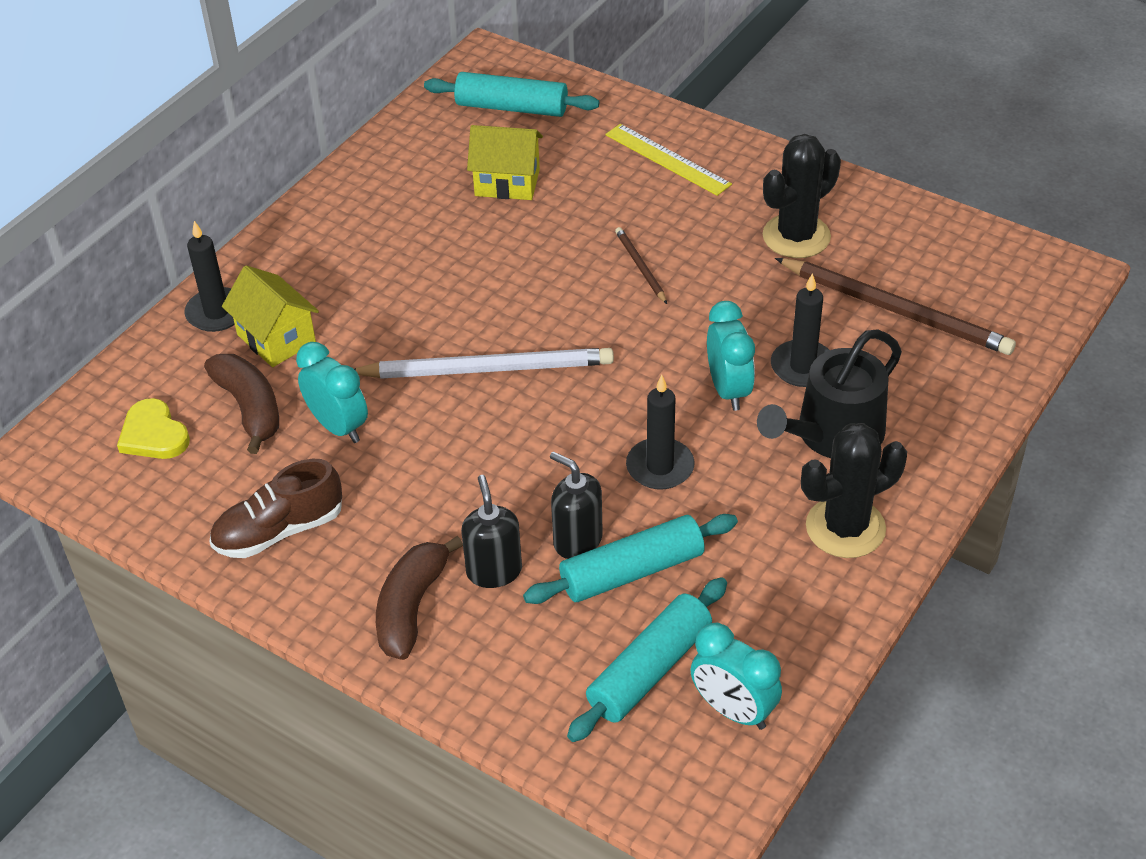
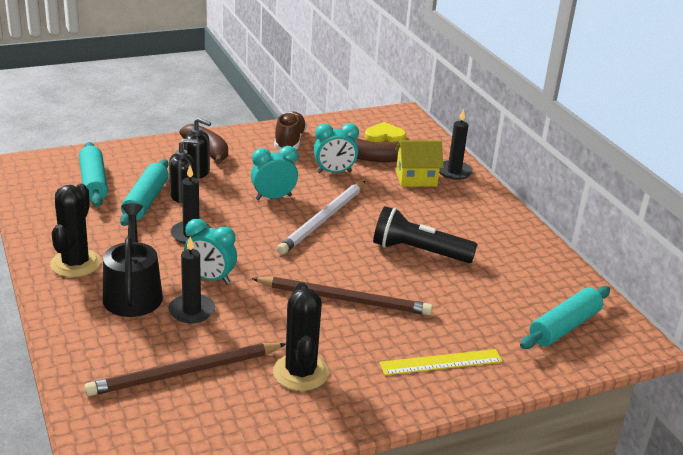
camera: 120 degrees right, 15 degrees down
(474, 256) = (419, 251): none -> black flashlight
(507, 183) = (478, 290): yellow house -> none
(640, 267) = (344, 299): brown pencil -> brown pencil, size x2.08
(733, 710) = (44, 190): turquoise clock -> turquoise clock (273, 197)

